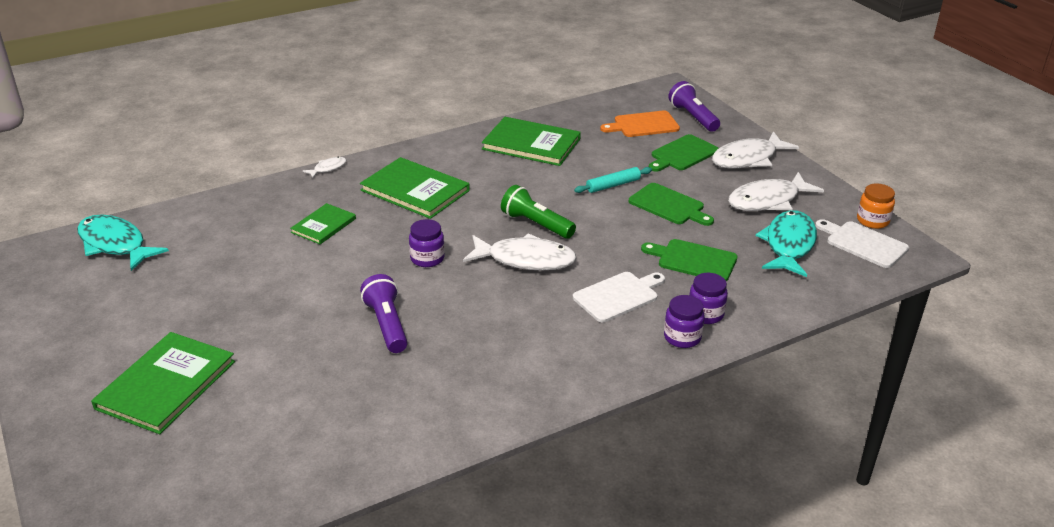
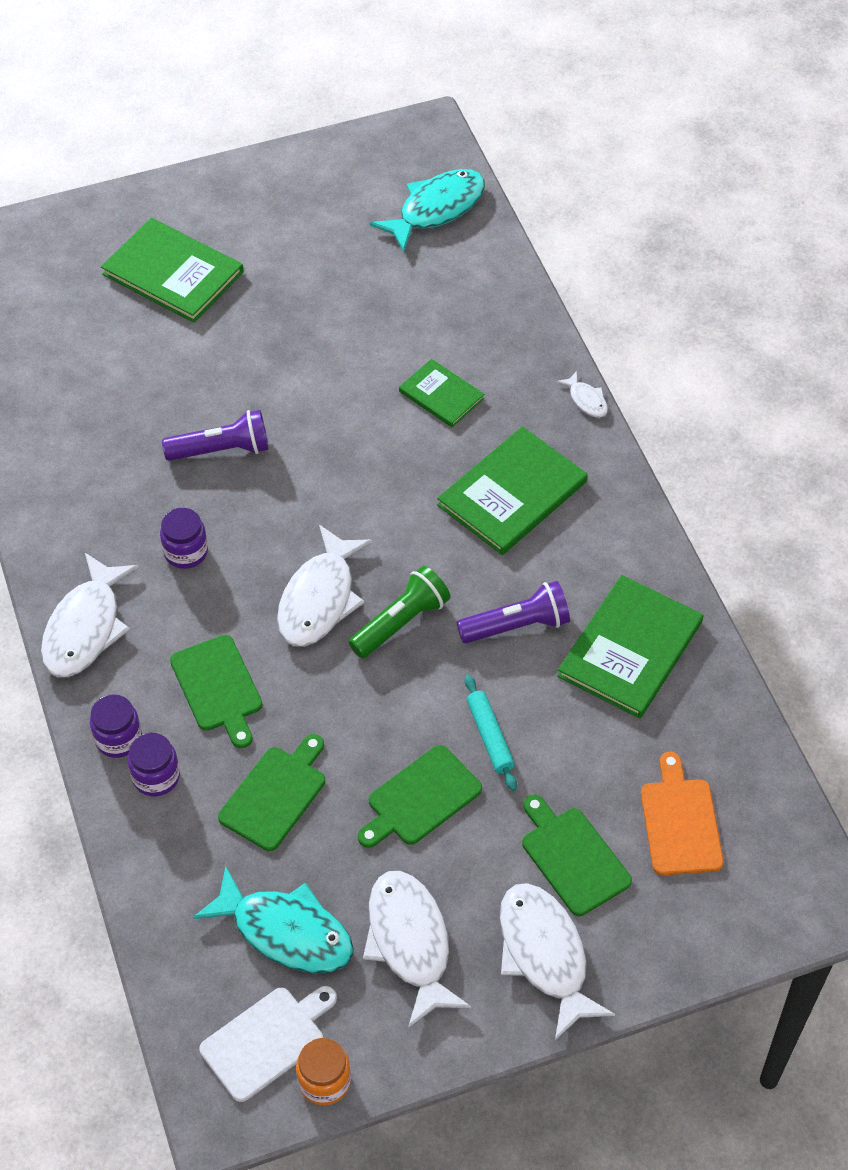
camera: 100 degrees right, 20 degrees up
(427, 258) = (345, 496): purple jar -> purple jar (186, 552)
(587, 372) = (86, 628): none -> white fish
(618, 296) = (218, 687): white cutting board -> green cutting board
(693, 117) = (703, 909): purple flashlight -> purple flashlight (517, 625)

